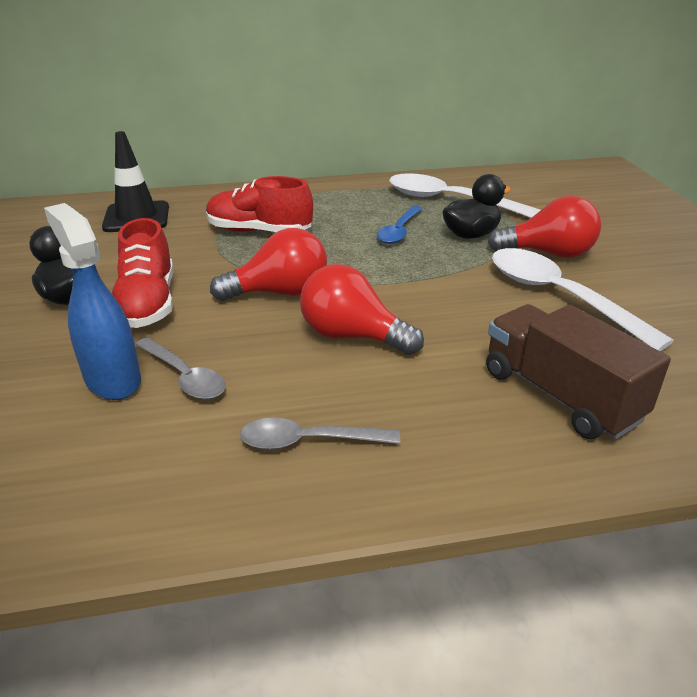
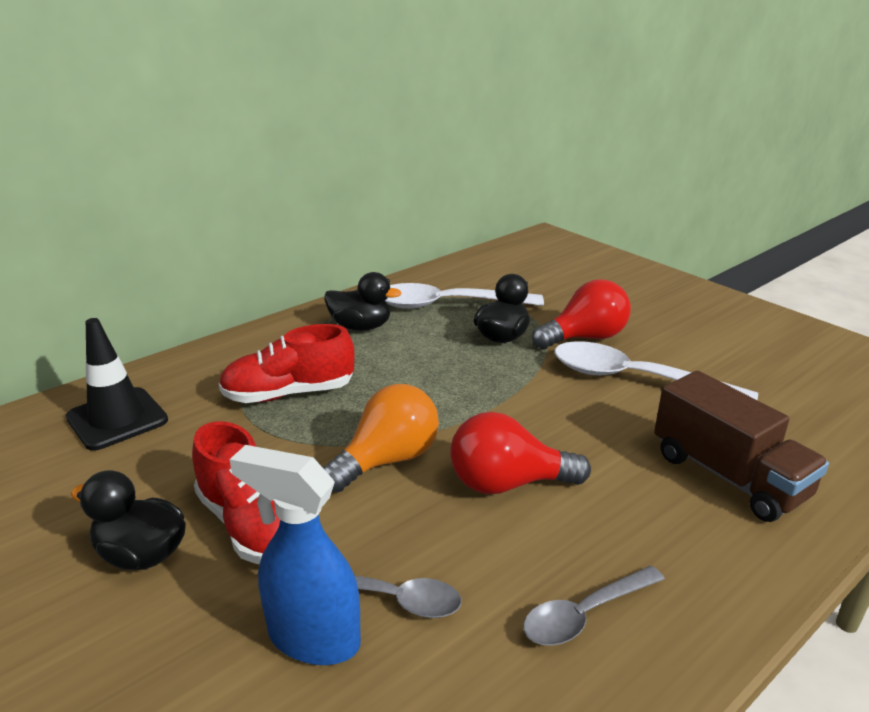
camera: 30 degrees left, 5 degrees down
(280, 293) = (387, 460): red light bulb -> orange light bulb
(361, 200) = (361, 327): none -> black duck
(399, 231) = (433, 352): blue spoon -> none
(560, 395) = (728, 476): brown truck -> brown truck turned 150 degrees counterclockwise

